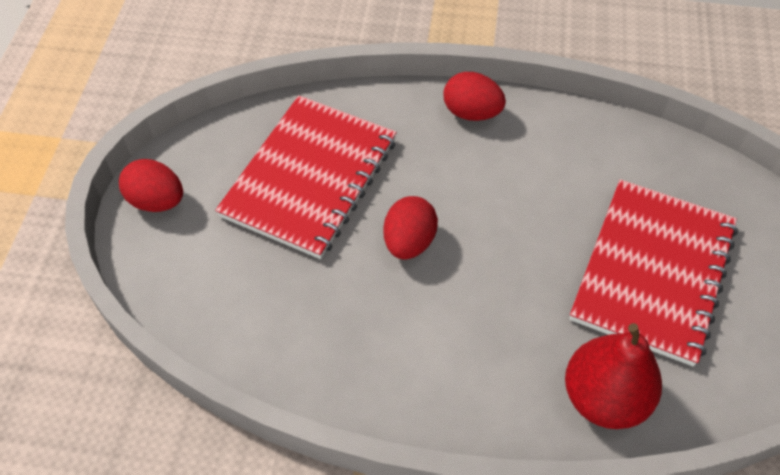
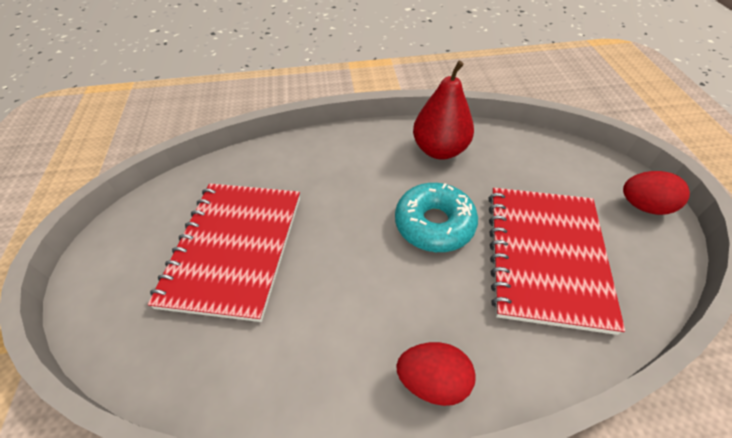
camera: 165 degrees right, 5 degrees down
(409, 242) = (434, 224): red egg -> turquoise donut
(604, 397) = (274, 163): red pear -> red pear (439, 150)

